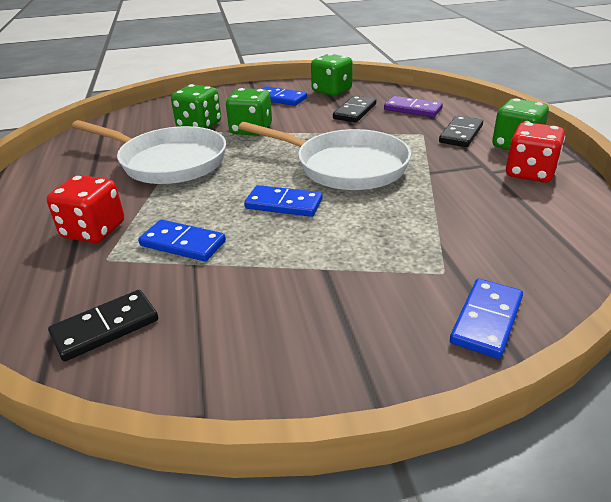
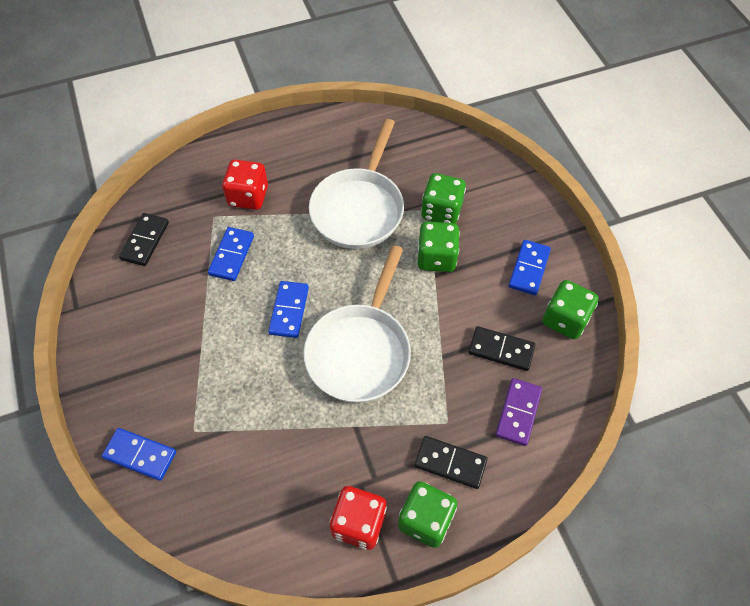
camera: 80 degrees right, 25 degrees up
(105, 327) = (145, 241): black domino -> black domino turned 60 degrees clockwise

